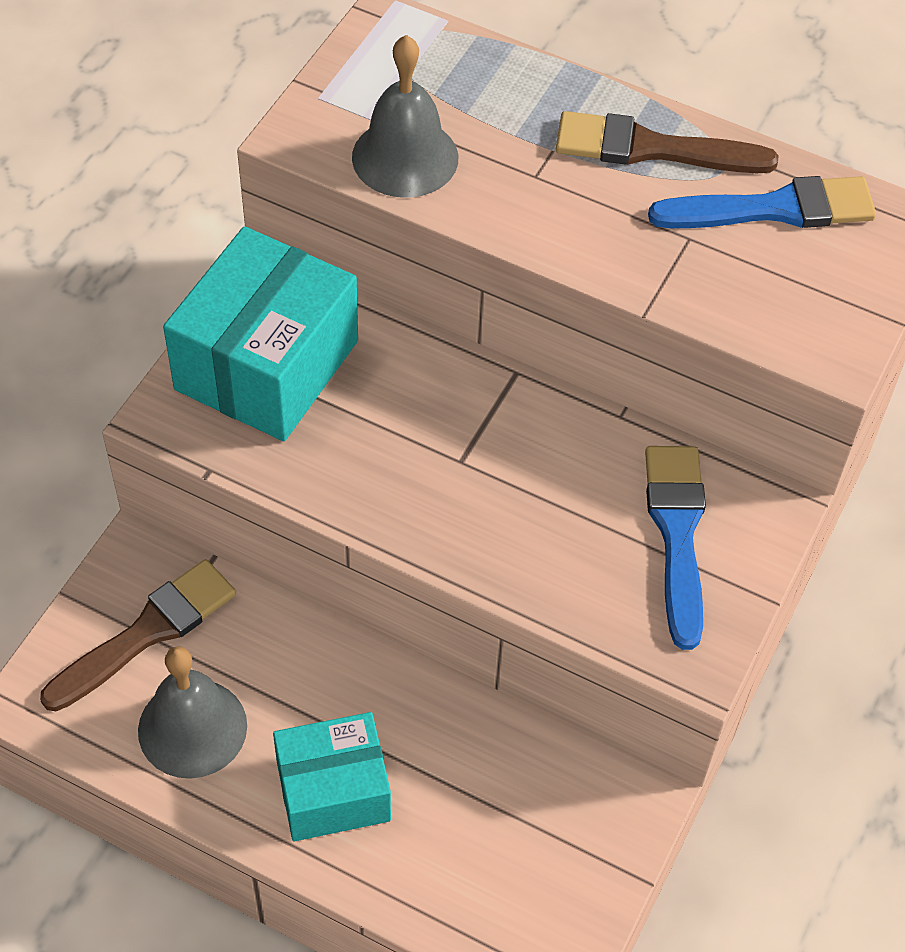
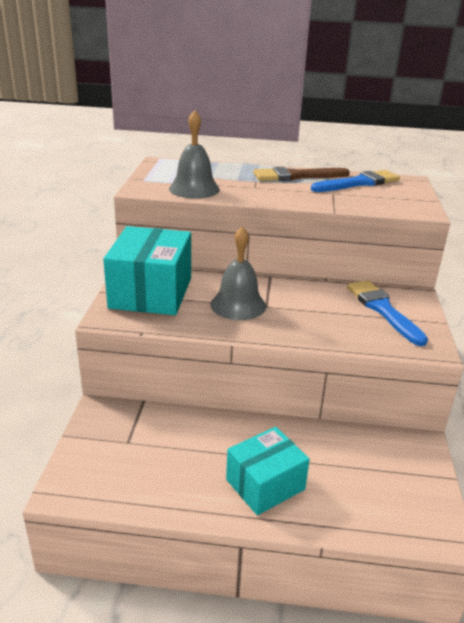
camera: 20 degrees left, 25 degrees down
(147, 632) = (121, 440): brown brush -> none
(192, 728) = (169, 477): grey bell -> grey bell (238, 305)

